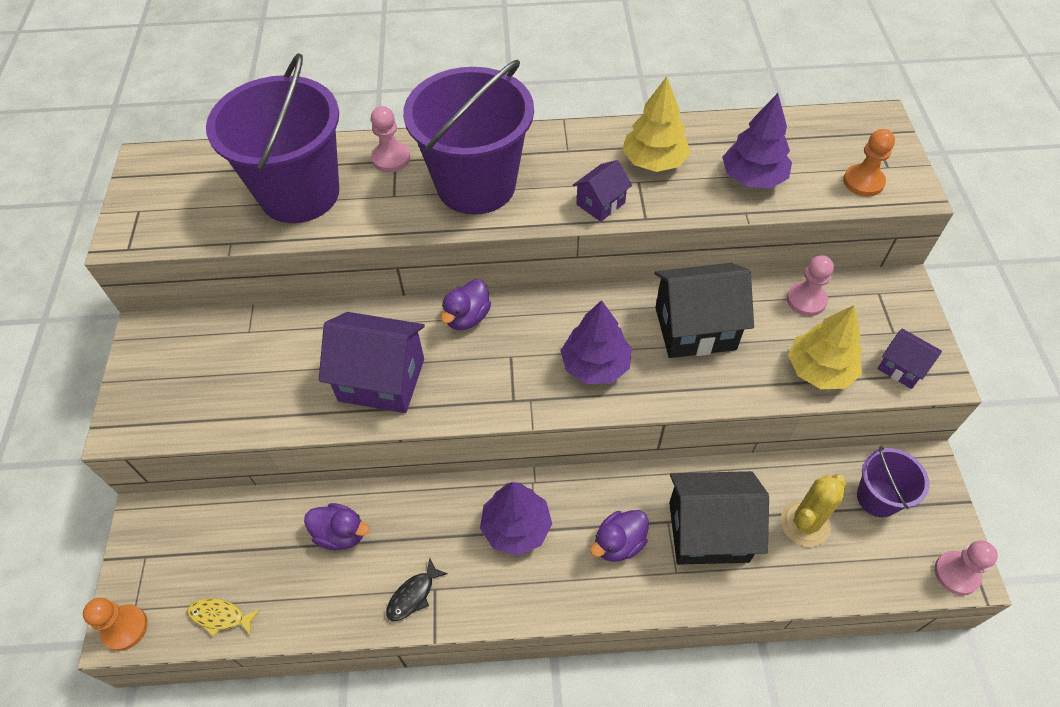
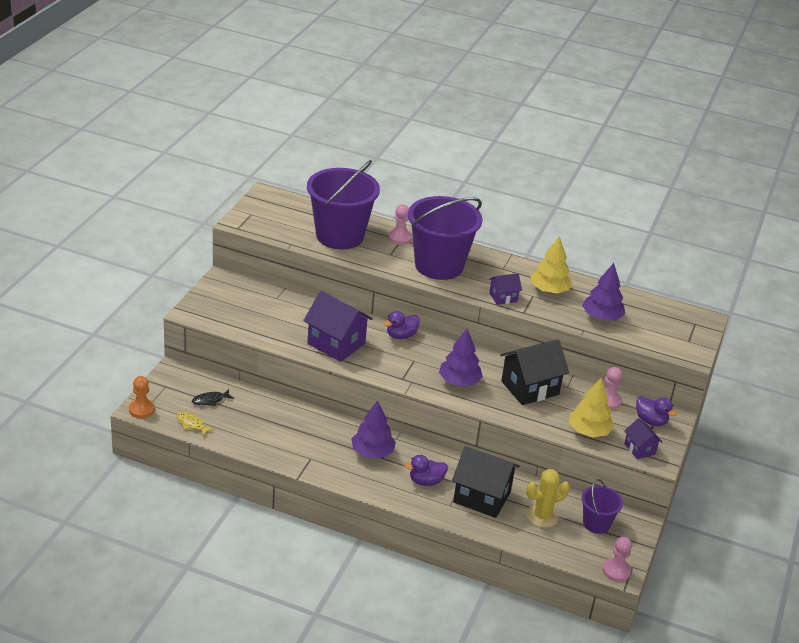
camera: 20 degrees right, 20 degrees down
(341, 534) = (274, 417): purple duck -> purple duck (651, 421)
(413, 595) = (297, 456): black fish -> black fish (210, 400)
(695, 328) = (530, 388): black house -> black house turned 45 degrees counterclockwise
(863, 182) = (666, 342): orange pawn -> none

